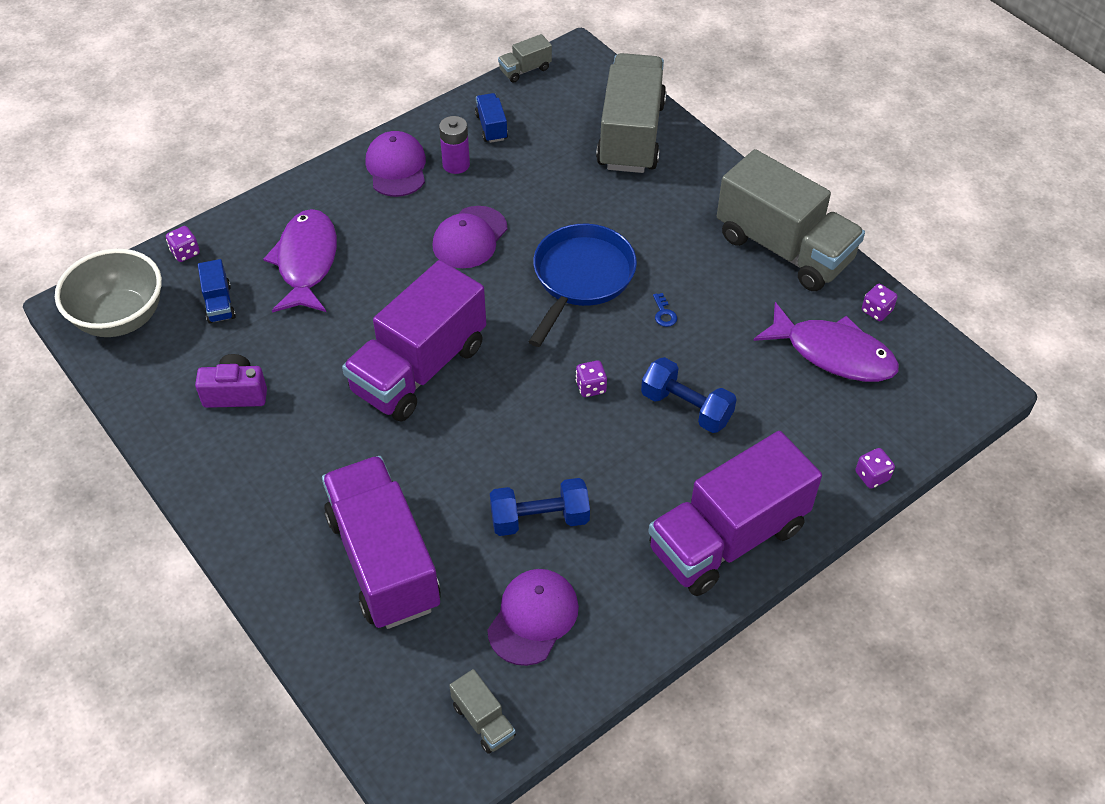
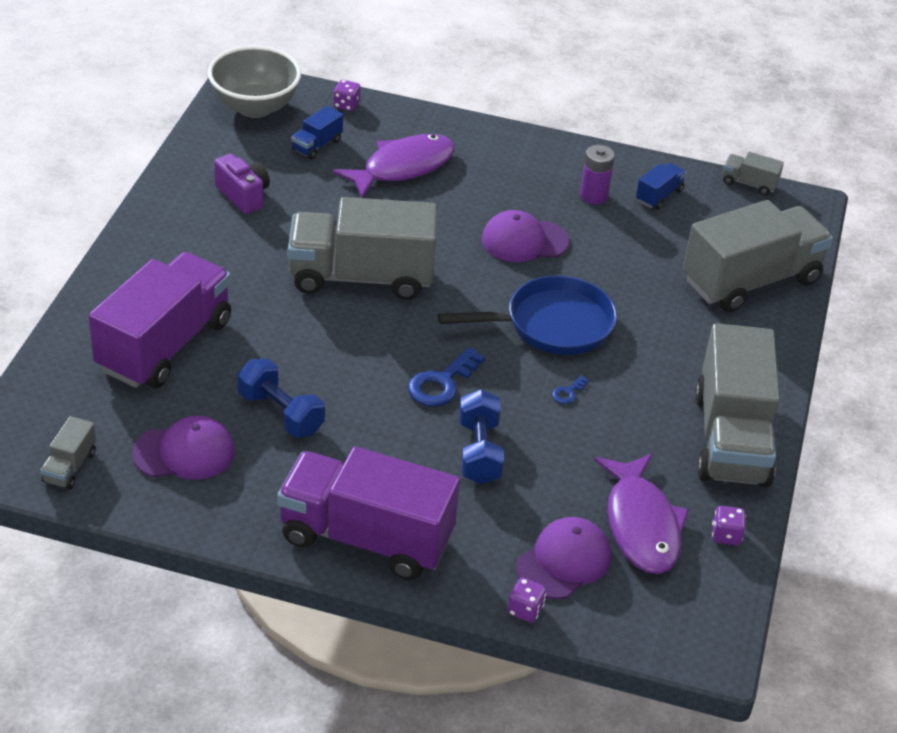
camera: 50 degrees right, 10 degrees down
(396, 167) = (552, 166): purple cap -> purple cap (564, 561)
(419, 368) = (361, 277): purple truck -> grey truck
(591, 387) = (441, 383): purple dice -> blue key

